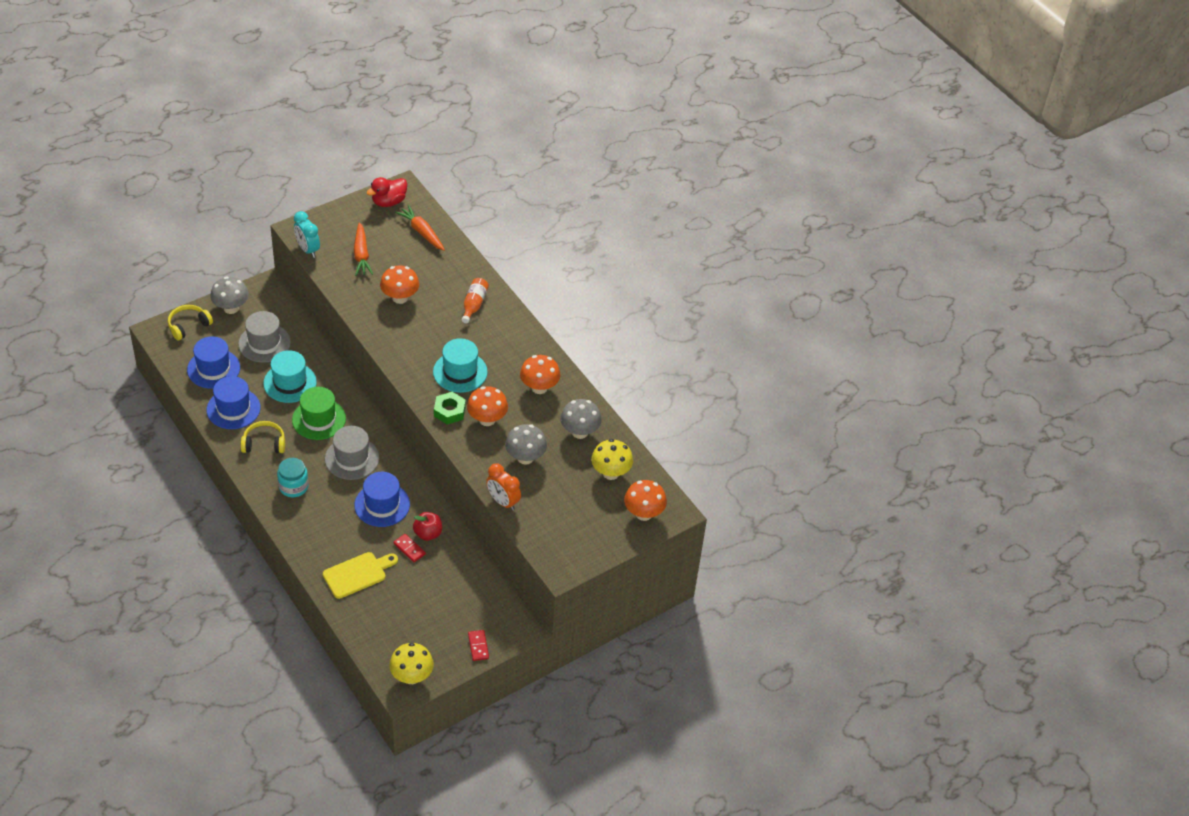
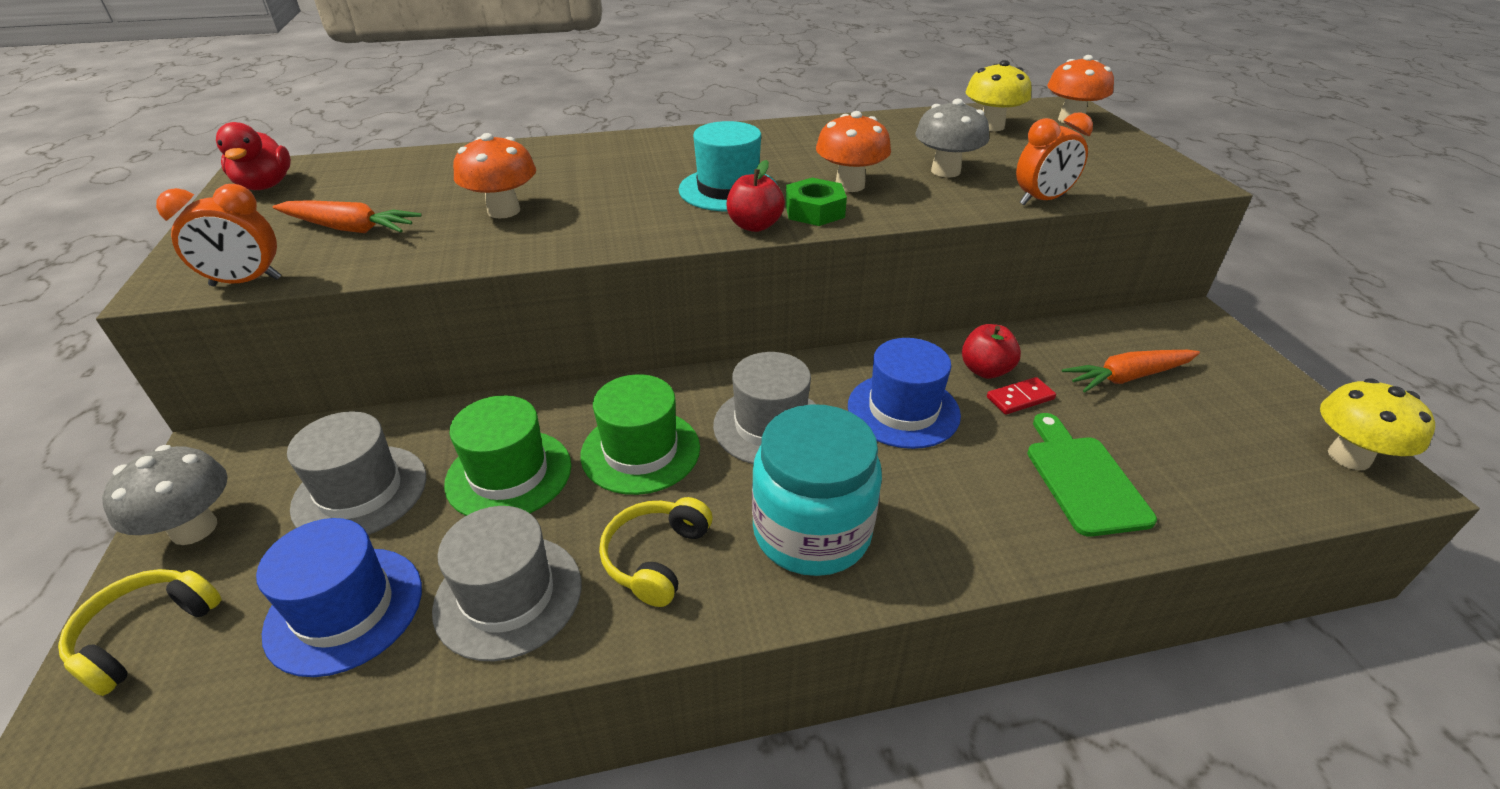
camera: 65 degrees left, 10 degrees down
(188, 325) = (146, 634): yellow headphones -> yellow headphones turned 45 degrees clockwise
(233, 409) = (508, 596): blue hat -> grey hat
(290, 383) = (509, 474): turquoise hat -> green hat
(293, 486) = (811, 531): turquoise jar -> turquoise jar, size x1.66
(307, 249) = (246, 282): turquoise clock -> orange clock
(358, 574) = (1083, 479): yellow cutting board -> green cutting board
(422, 232) = (379, 171): orange carrot -> orange carrot (1128, 377)
(423, 392) = (754, 226): none -> red apple
(474, 304) = (590, 158): orange bottle -> none
(478, 646) = (1247, 365): red domino -> none
(539, 387) = (803, 142): orange mushroom -> none
(579, 432) = (905, 132): grey mushroom -> none

